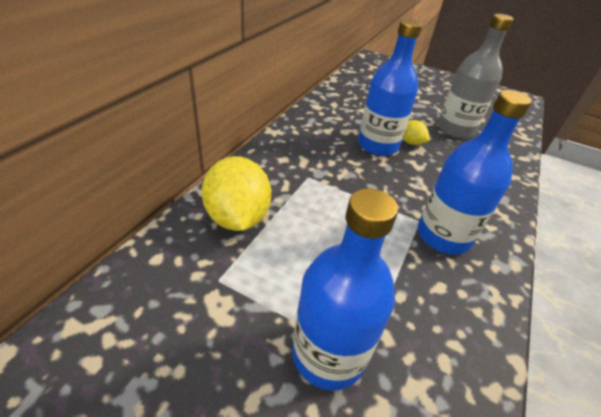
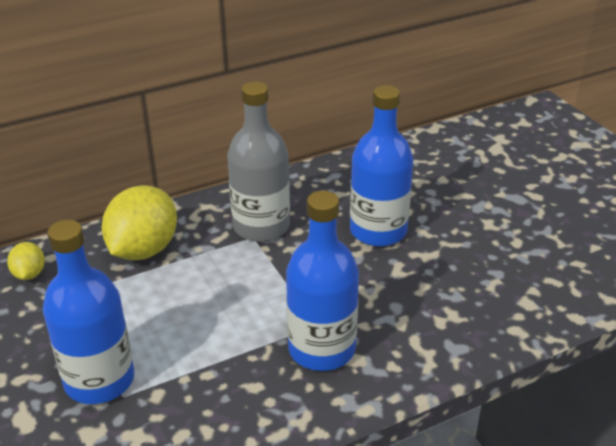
camera: 40 degrees right, 5 degrees down
(410, 142) = (428, 242): yellow lemon -> yellow lemon (29, 274)
(455, 129) = (522, 246): grey bottle -> grey bottle (261, 226)

